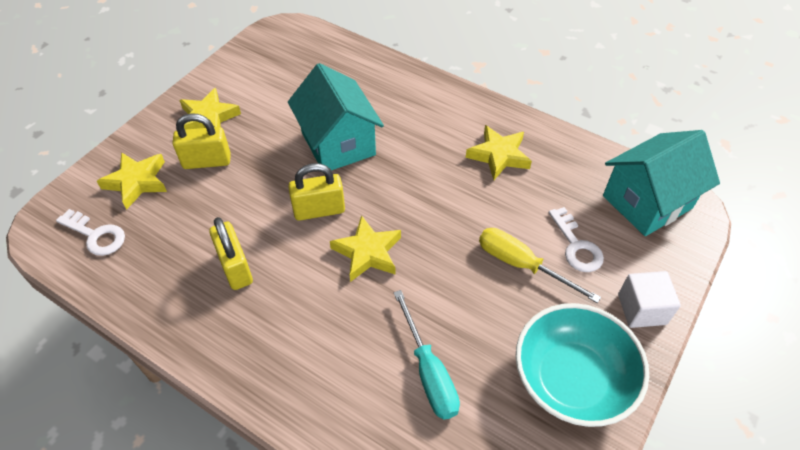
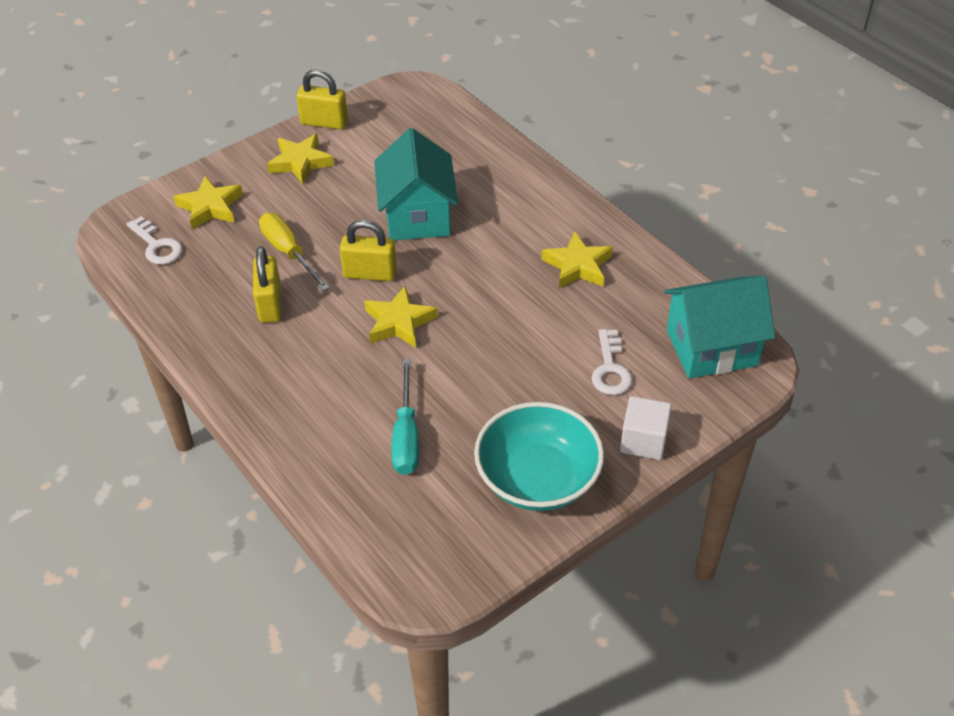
camera: 20 degrees right, 5 degrees down
(207, 161) = (282, 203): yellow padlock -> yellow padlock (324, 122)
(521, 265) = (544, 371): yellow screwdriver -> yellow screwdriver (289, 252)

